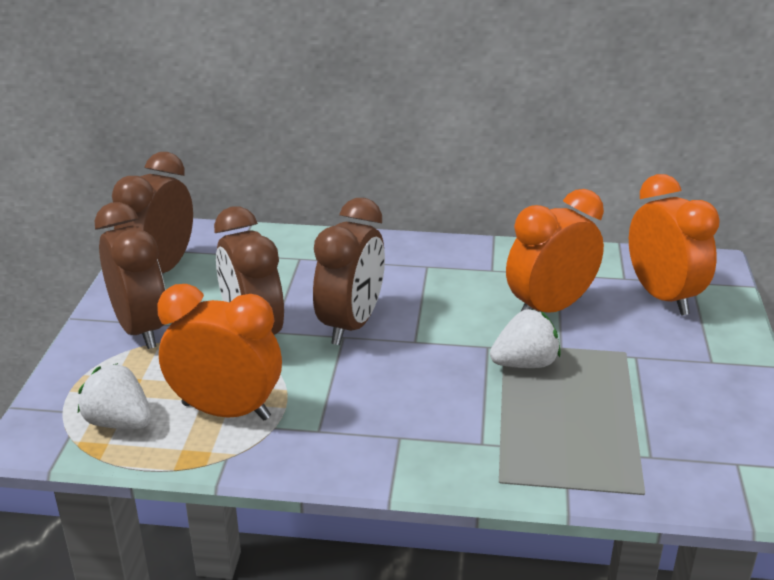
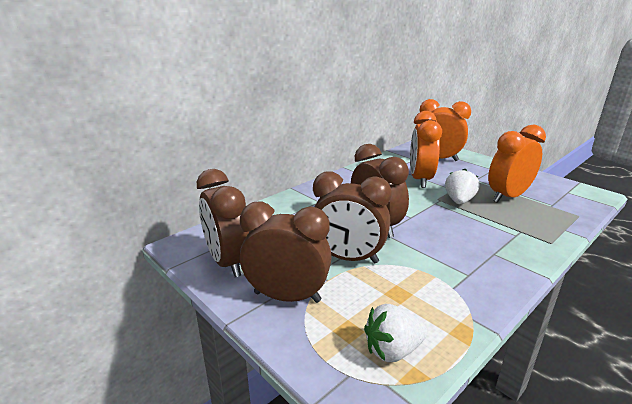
camera: 50 degrees left, 5 degrees down
(226, 411) = (421, 299): orange clock -> orange clock (508, 196)

